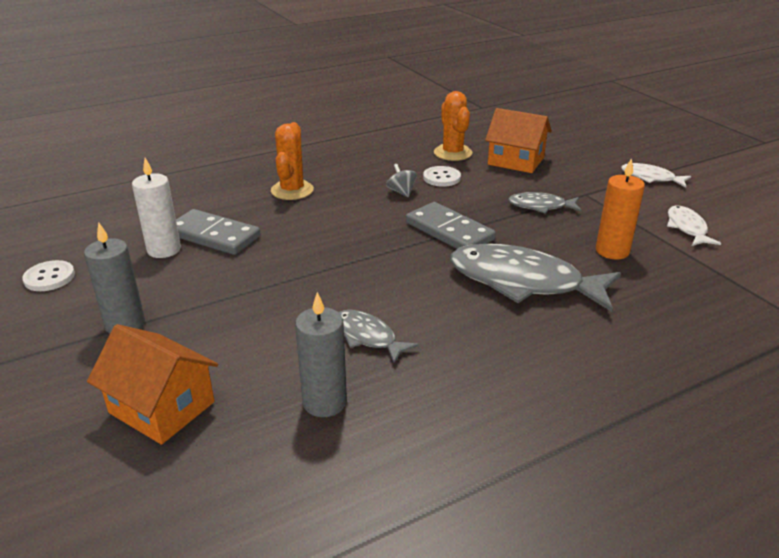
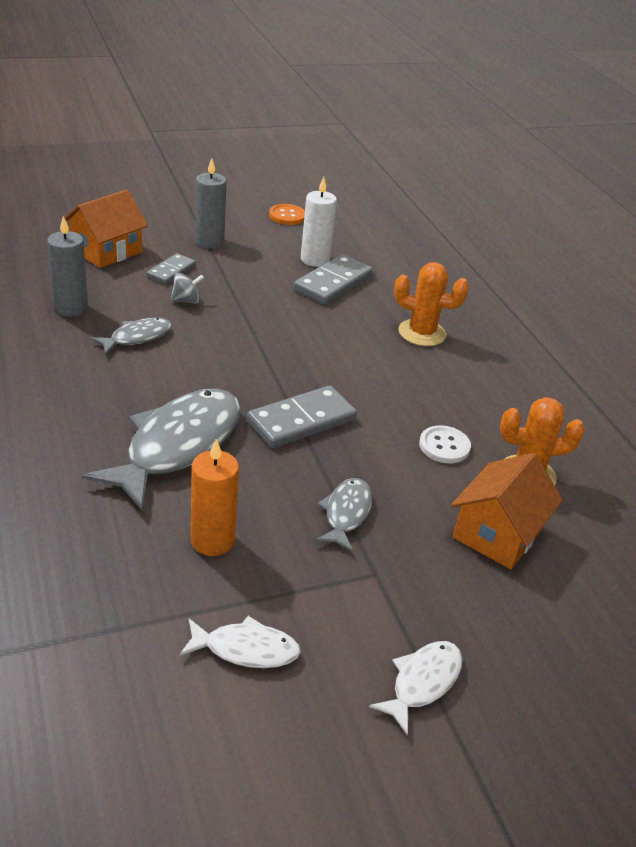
camera: 95 degrees right, 5 degrees up
(49, 277) = (287, 216): white button -> orange button
(210, 340) = (171, 271): none -> grey domino
(401, 192) = (407, 406): grey spinning top -> grey spinning top (186, 300)

